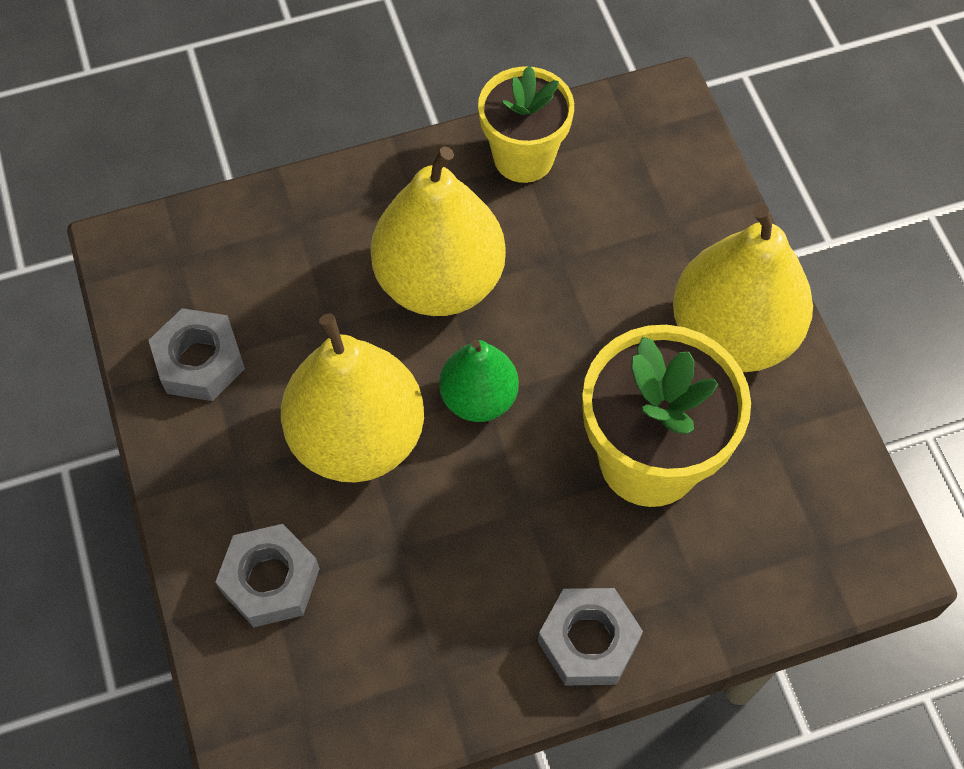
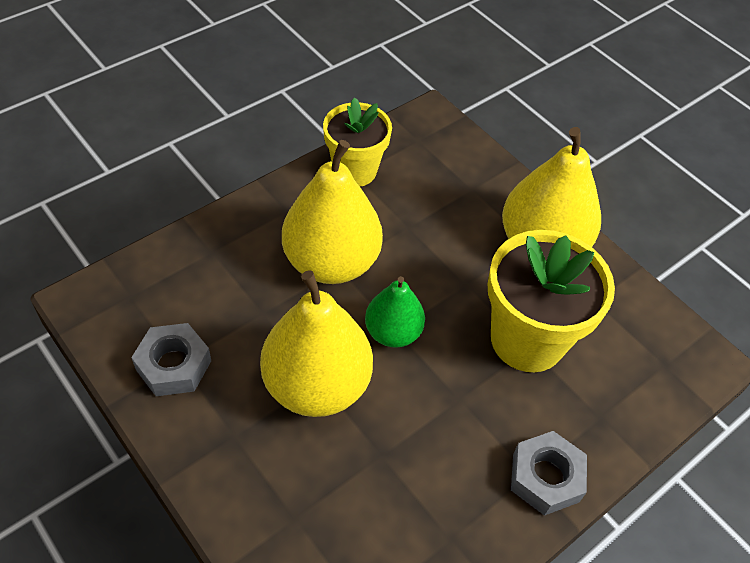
camera: 25 degrees left, 10 degrees down
(270, 580) = (292, 511): grey nut -> none

